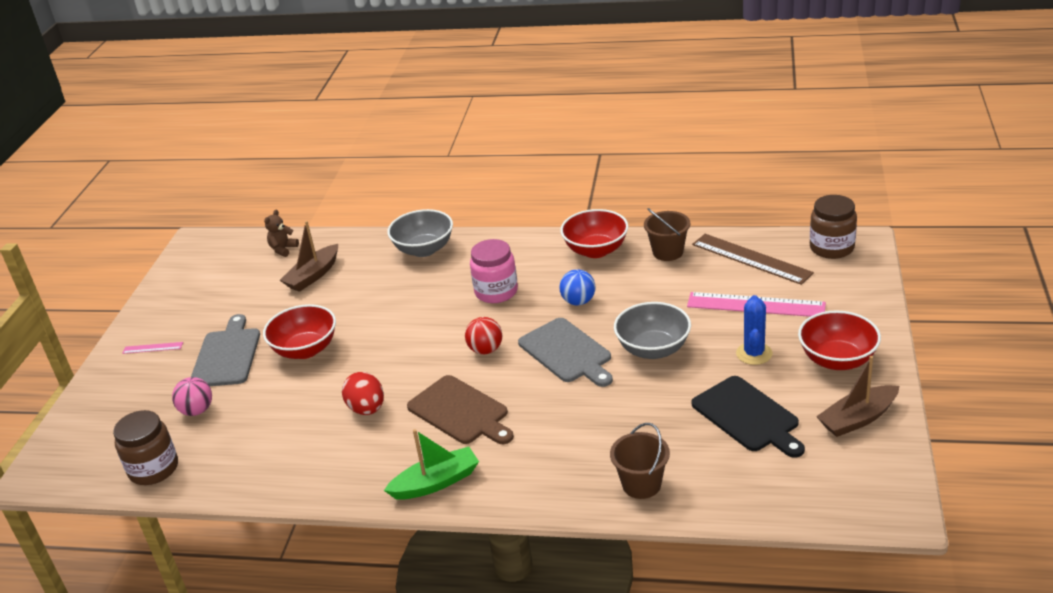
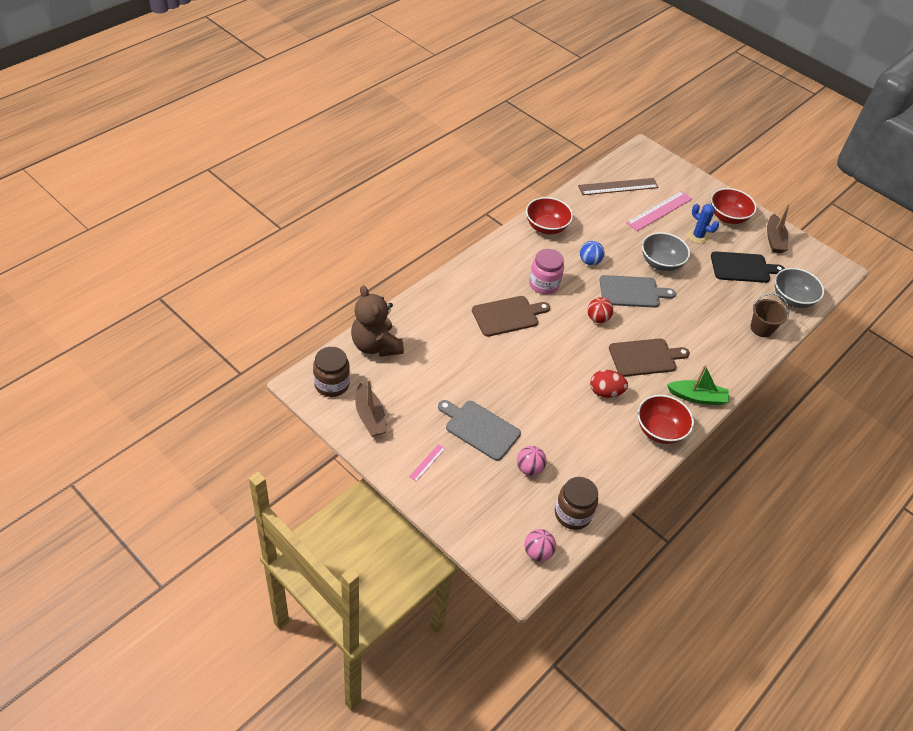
camera: 65 degrees left, 15 degrees up
(81, 469) = (537, 552): none -> pink ball
(283, 249) = (375, 345): brown teddy bear -> brown teddy bear, size x2.15
(305, 349) = (514, 390): red bowl -> red bowl (659, 430)
(313, 275) = (429, 347): brown boat -> brown boat (370, 417)
(415, 294) = (507, 315): none -> brown cutting board
(424, 249) = (460, 286): grey bowl -> grey bowl (792, 299)
(436, 482) = (697, 397): green boat -> green boat turned 90 degrees clockwise
(668, 252) = (579, 206): brown bucket -> none
(831, 248) = (638, 160): brown jar -> brown jar (331, 384)

